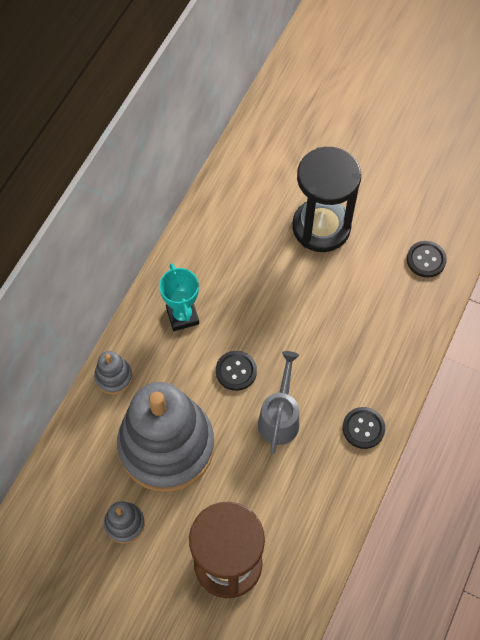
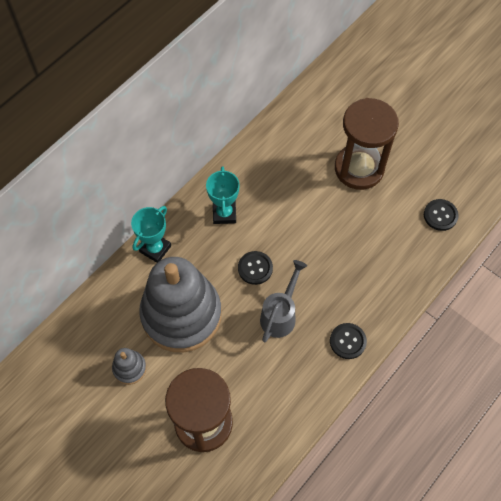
camera: 15 degrees right, 0 degrees up
(114, 377) = (155, 249): grey stacking toy -> turquoise trophy
(321, 227) = (359, 168): black hourglass -> brown hourglass

